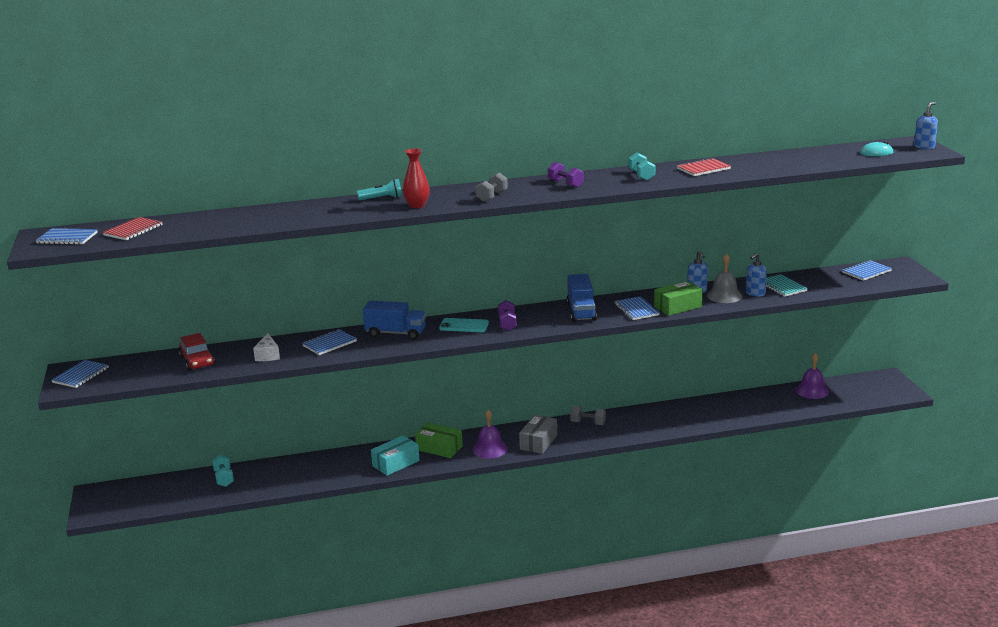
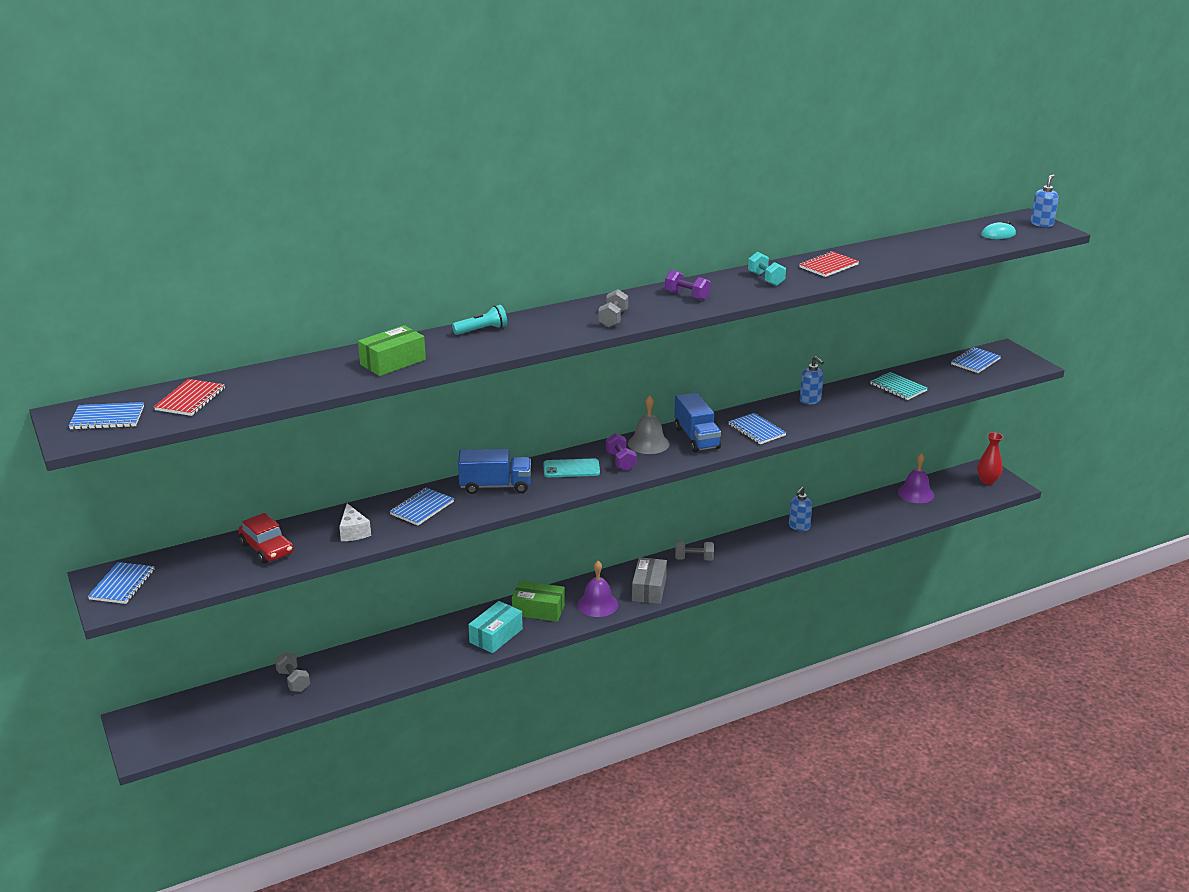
camera: 15 degrees left, 5 degrees up
(224, 478) = (293, 681): turquoise dumbbell -> grey dumbbell
(417, 205) = (531, 338): red vase -> red vase (987, 481)
(678, 307) = (800, 422): green box -> green box (393, 362)
(724, 295) = (843, 404): grey bell -> grey bell (648, 443)
(755, 293) = (874, 398): blue soap dispenser -> blue soap dispenser (799, 526)

